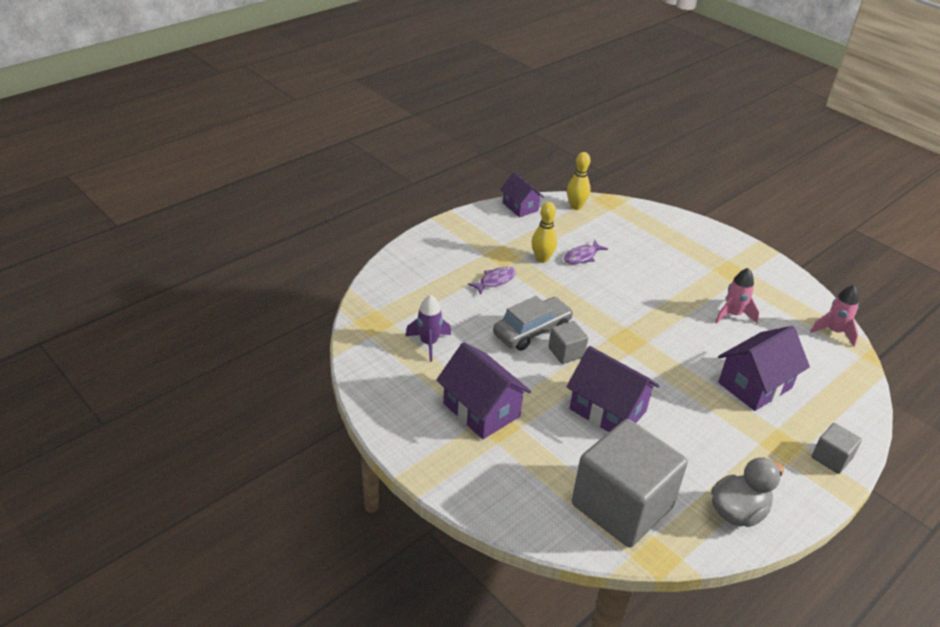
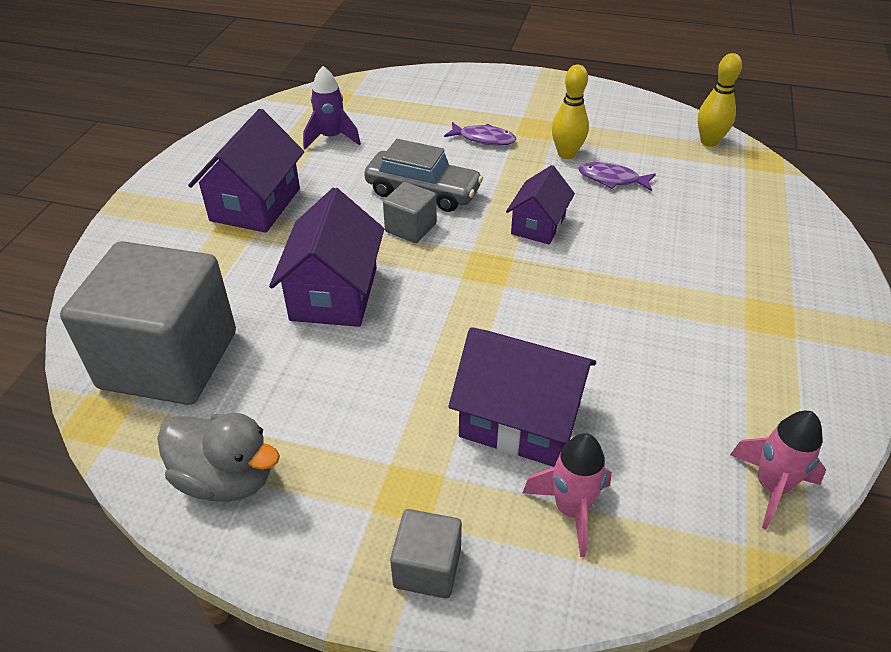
camera: 60 degrees right, 5 degrees up
(520, 207) = (645, 107): purple house -> purple house (538, 225)
(733, 315) = (662, 349): pink rocket -> pink rocket (571, 509)

